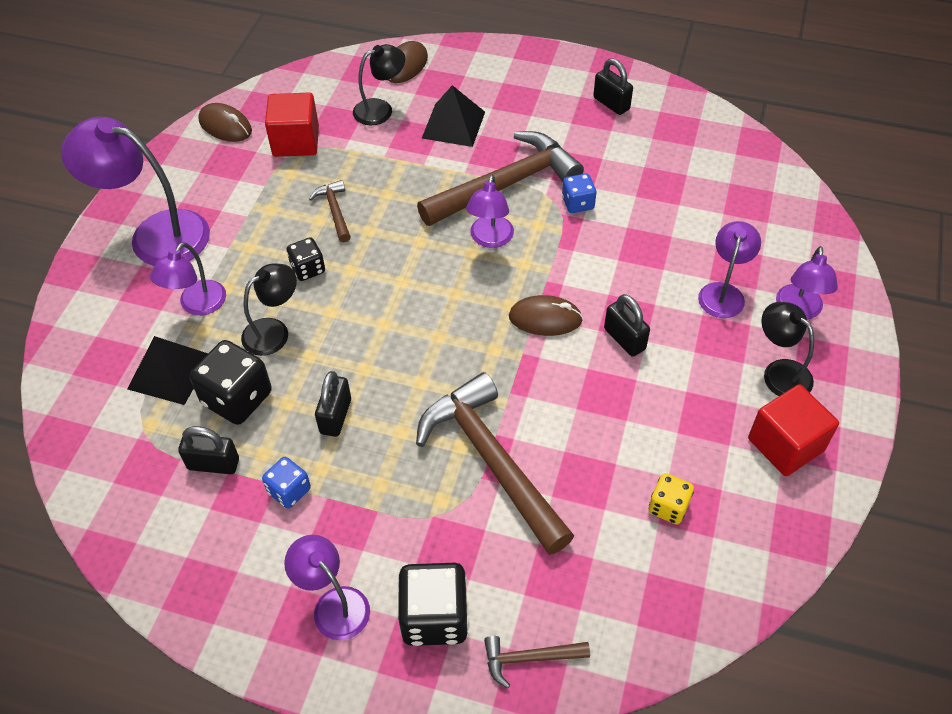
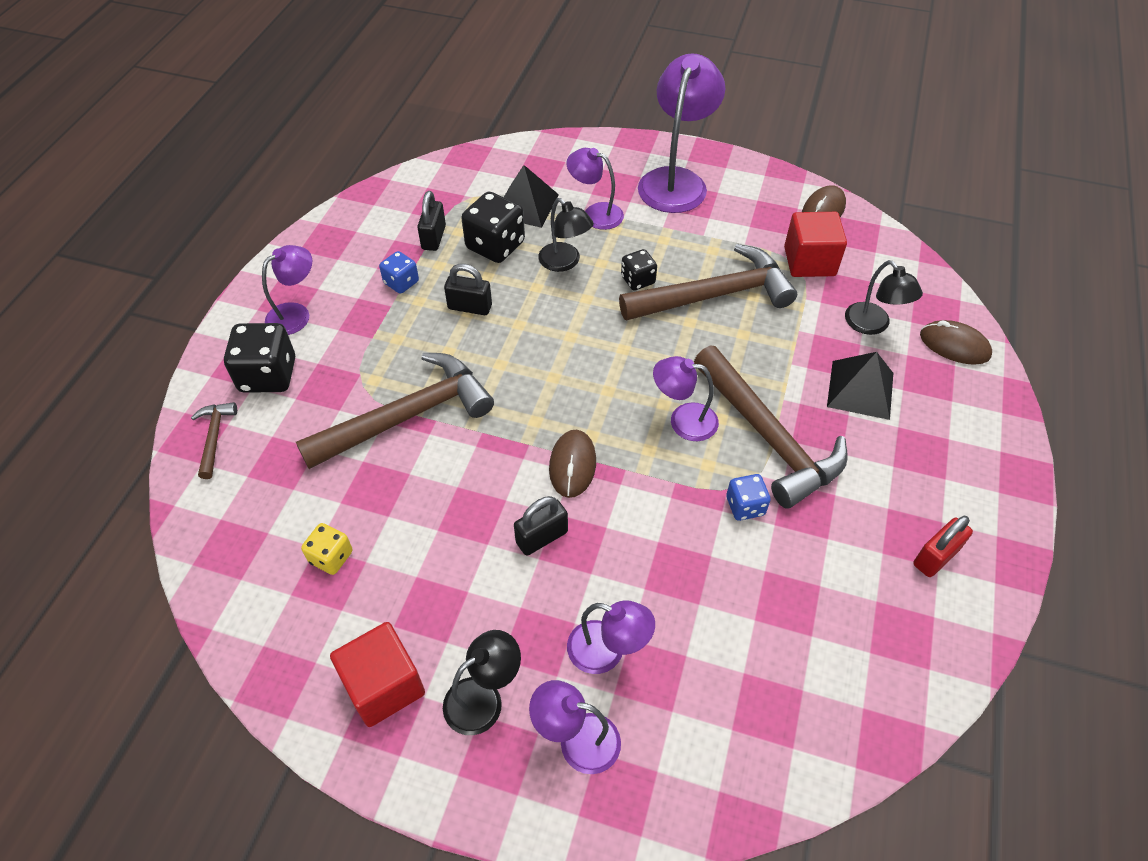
camera: 90 degrees right, 0 degrees up
(334, 211) = (715, 295): brown hammer -> brown hammer, size x2.21
(611, 103) = (935, 557): black padlock -> red padlock

